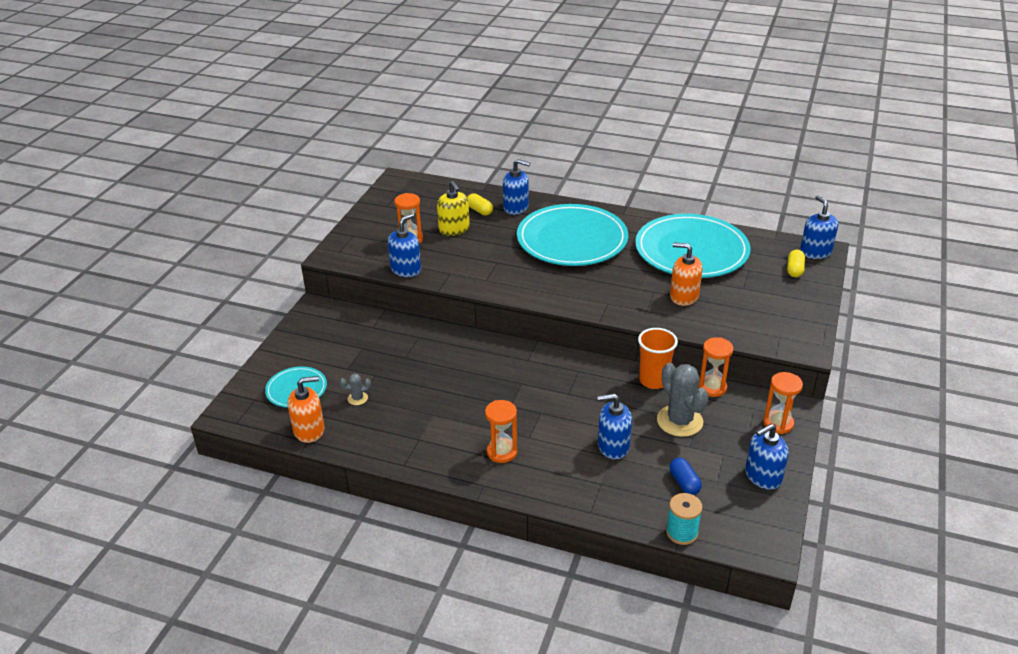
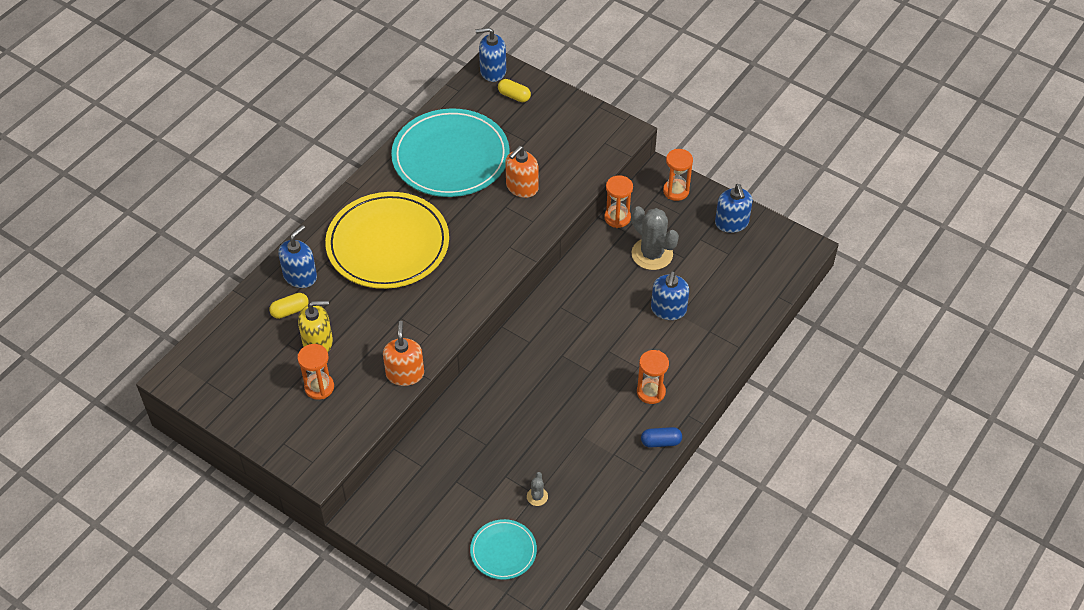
camera: 75 degrees left, 15 degrees up
(309, 430) = (571, 546): orange soap dispenser -> orange soap dispenser (405, 374)
(406, 269) = (378, 402): blue soap dispenser -> none
(572, 239) = (388, 244): turquoise plate -> yellow plate
(653, 380) = (594, 255): orange cup -> none
(679, 421) = (652, 254): grey cactus -> grey cactus turned 60 degrees clockwise
(682, 532) = (776, 294): turquoise spool -> none
(684, 483) = (724, 275): blue capsule -> blue capsule (661, 442)

